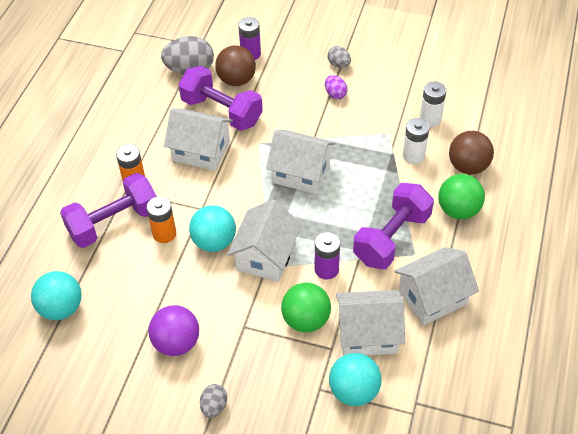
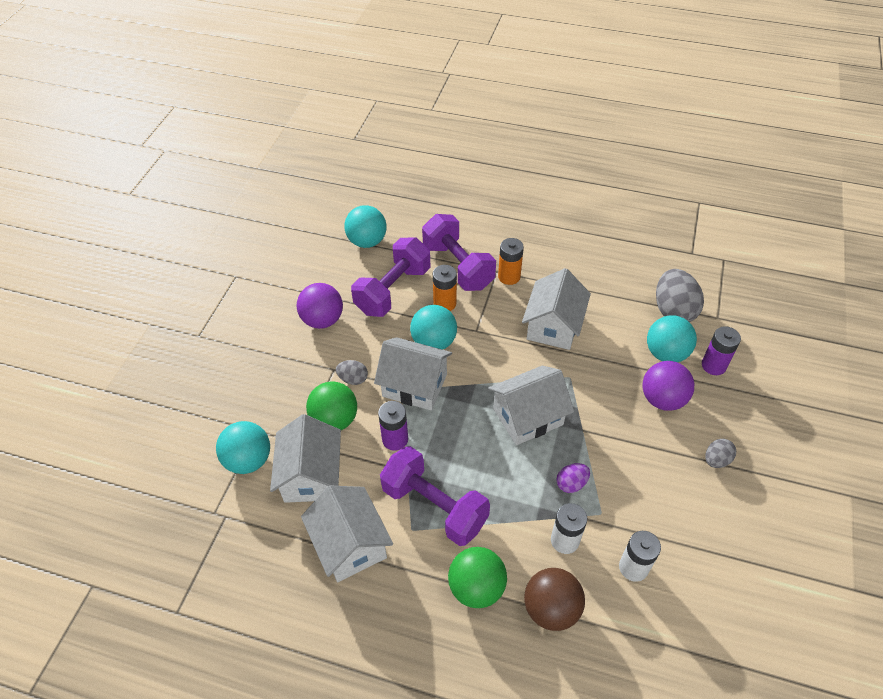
camera: 90 degrees right, 0 degrees up
(214, 406) = (254, 349): grey egg -> grey egg (353, 379)
(222, 111) = (613, 341): purple dumbbell -> purple dumbbell (393, 290)
(236, 80) = (666, 353): brown ball -> turquoise ball
(283, 87) = (662, 399): none -> purple ball
(301, 173) = (528, 416): white house -> white house turned 45 degrees clockwise
(335, 94) = (661, 454): purple egg -> purple egg (571, 483)

